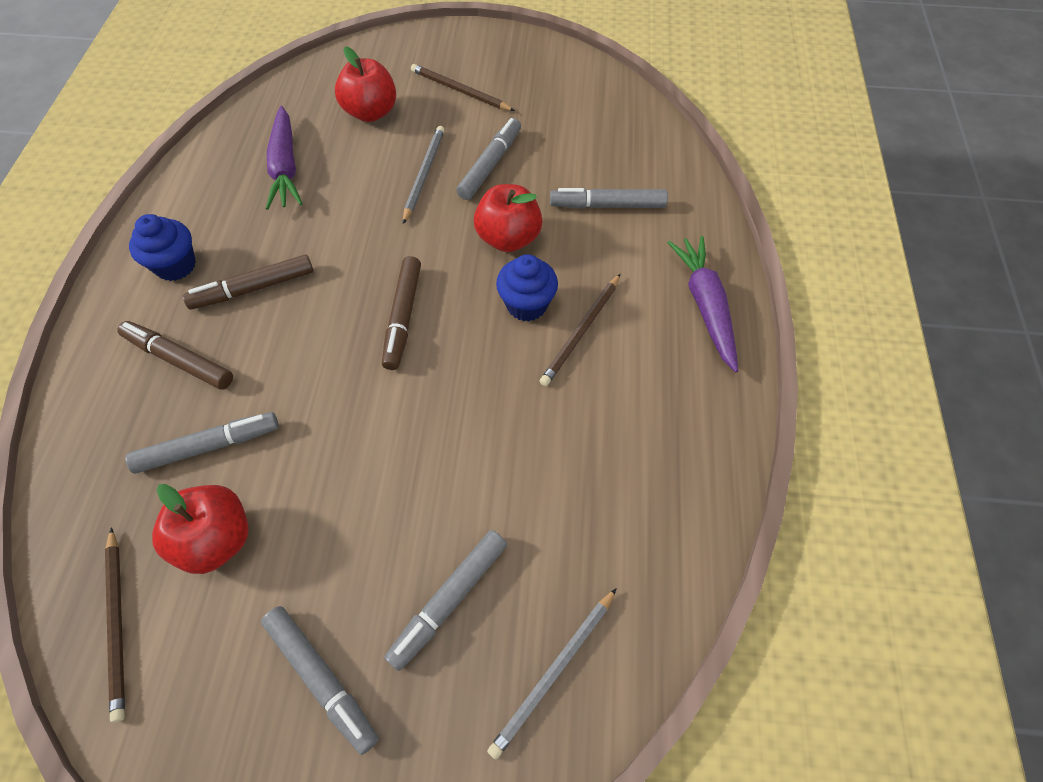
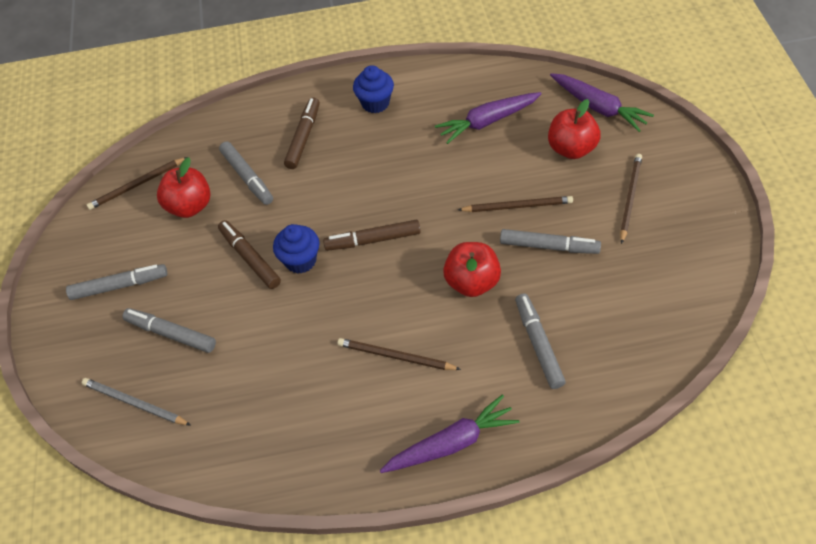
camera: 80 degrees right, 5 degrees down
(254, 288) = (370, 150): brown marker -> brown marker (250, 258)
(321, 678) = (119, 286): grey marker -> grey marker turned 135 degrees counterclockwise
(328, 77) = (599, 107): none -> purple carrot
(424, 174) = (517, 206): grey pencil -> brown pencil
(526, 305) = (409, 313): blue cupcake -> blue cupcake (300, 260)

